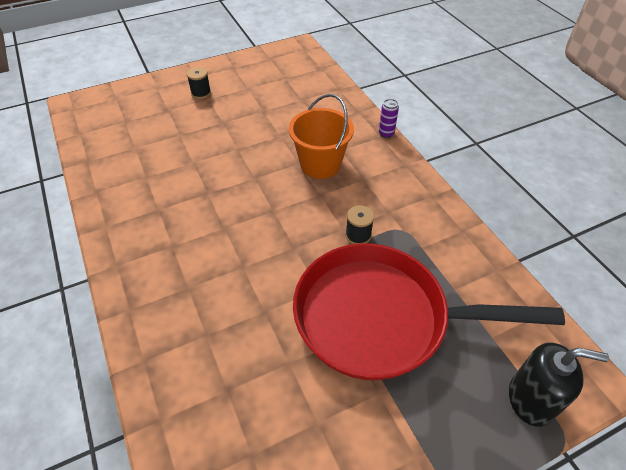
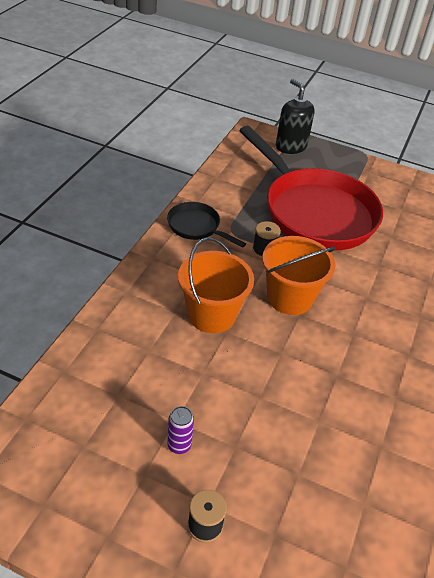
camera: 135 degrees left, 5 degrees down
(293, 215) = (290, 297): none -> orange bucket
(386, 134) = (118, 290): purple can -> purple can (179, 445)
(425, 209) = (196, 227): none -> black pan

